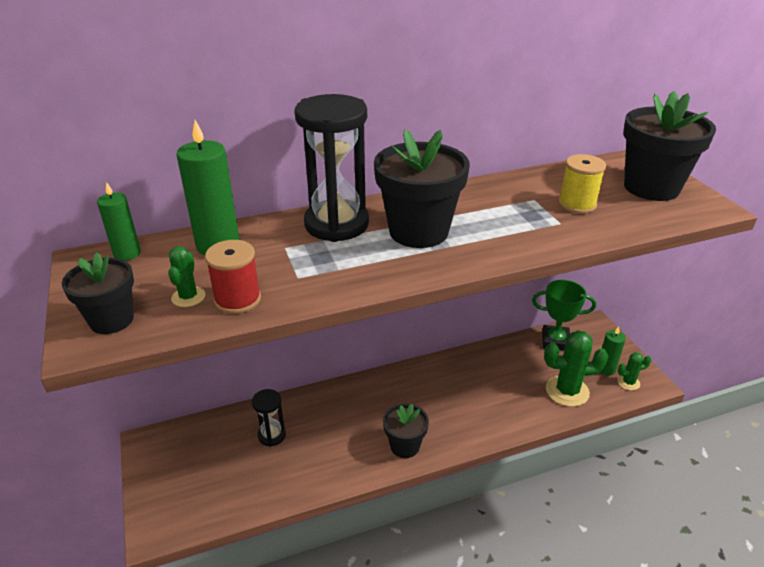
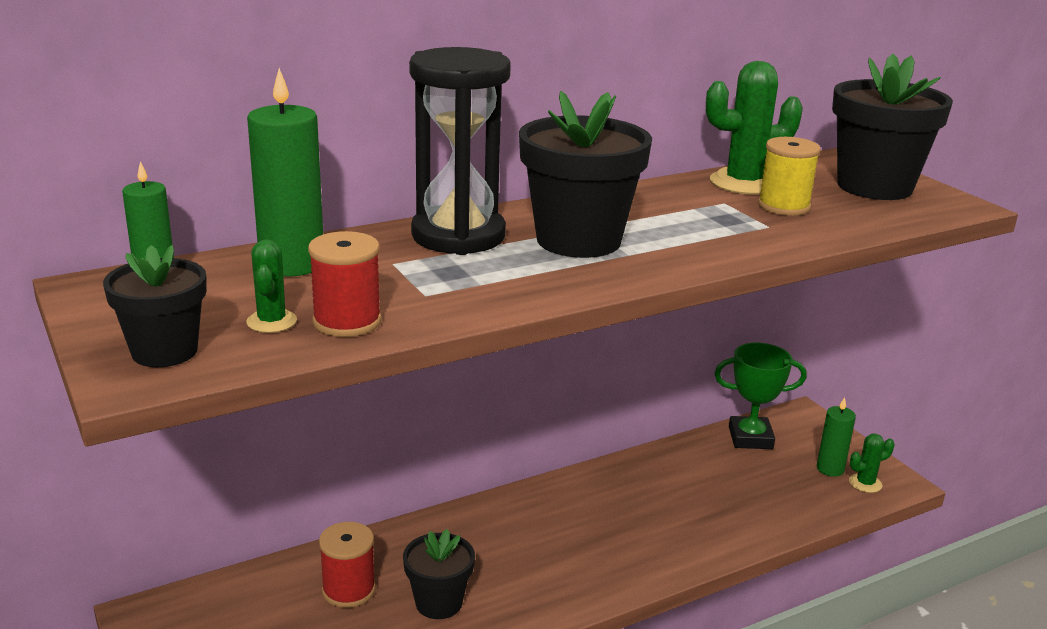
camera: 10 degrees left, 10 degrees down
(272, 435) = (348, 590): black hourglass -> red spool
(405, 446) = (560, 587): black flower pot -> black flower pot (439, 603)
(567, 391) = (782, 500): green cactus -> green cactus (744, 183)

